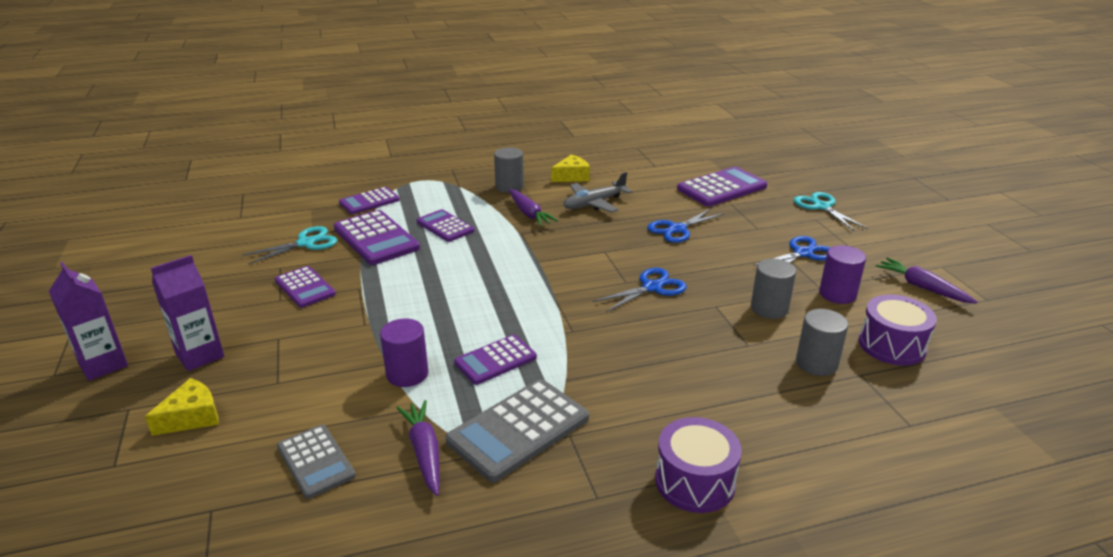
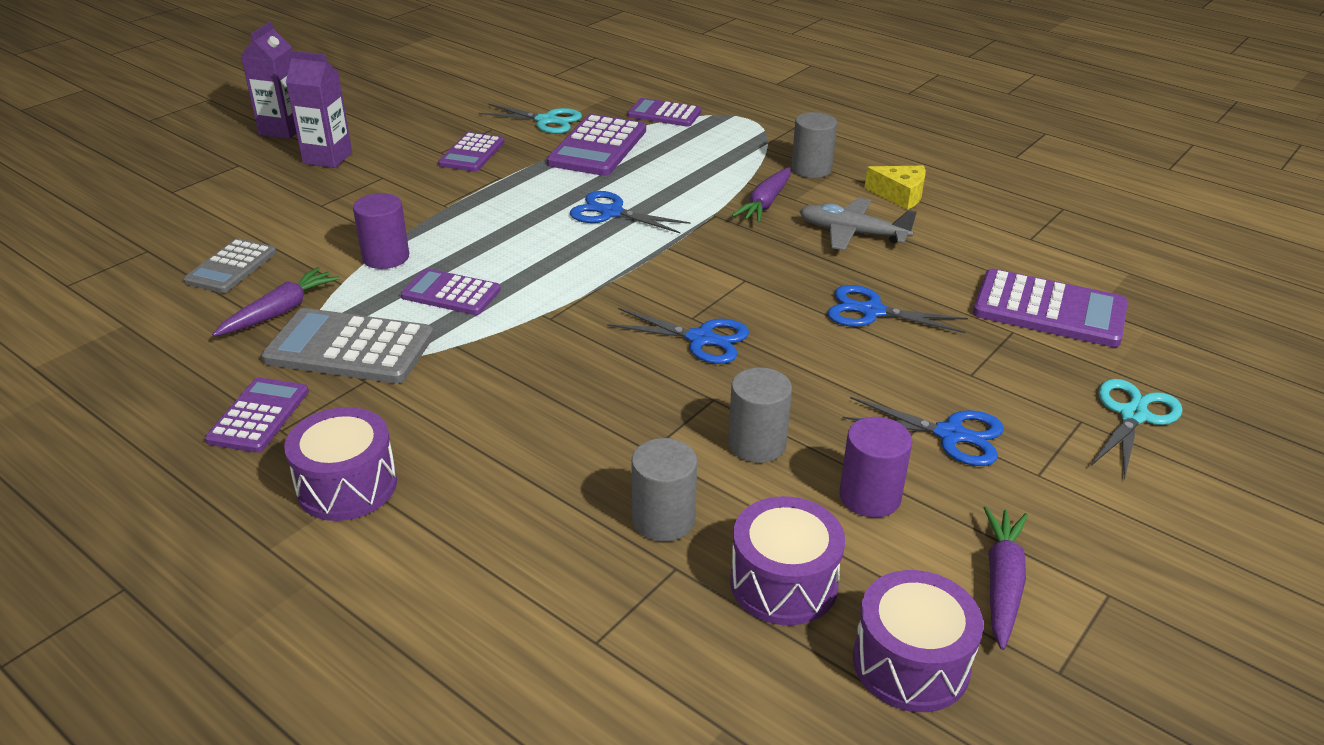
camera: 55 degrees right, 5 degrees up
(192, 417) = (247, 192): yellow cheese -> none
(445, 226) = (669, 170): purple calculator -> purple calculator (258, 416)
(471, 264) = (611, 213): none -> blue scissors
(967, 333) = (911, 663): none -> purple drum

